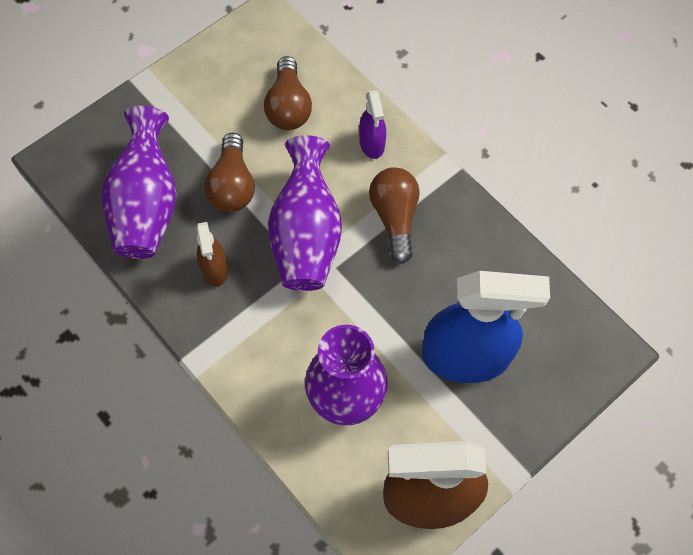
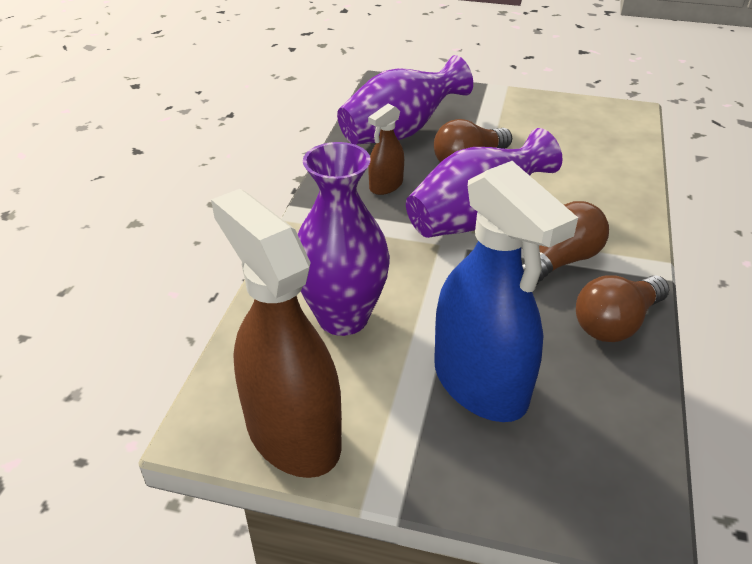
camera: 55 degrees right, 25 degrees down
(288, 106) = (575, 156): brown light bulb -> brown light bulb (616, 323)
(372, 143) = (611, 213): purple spray bottle -> none

